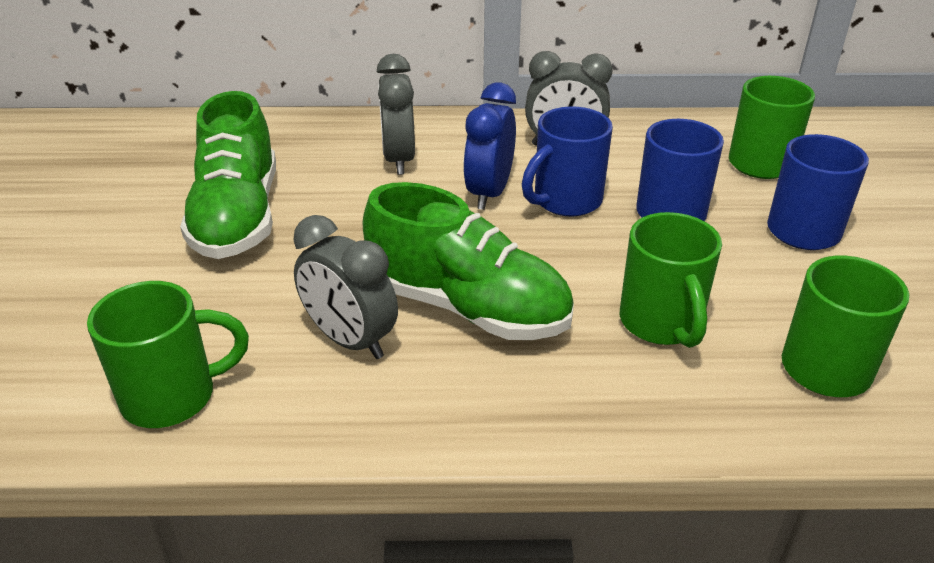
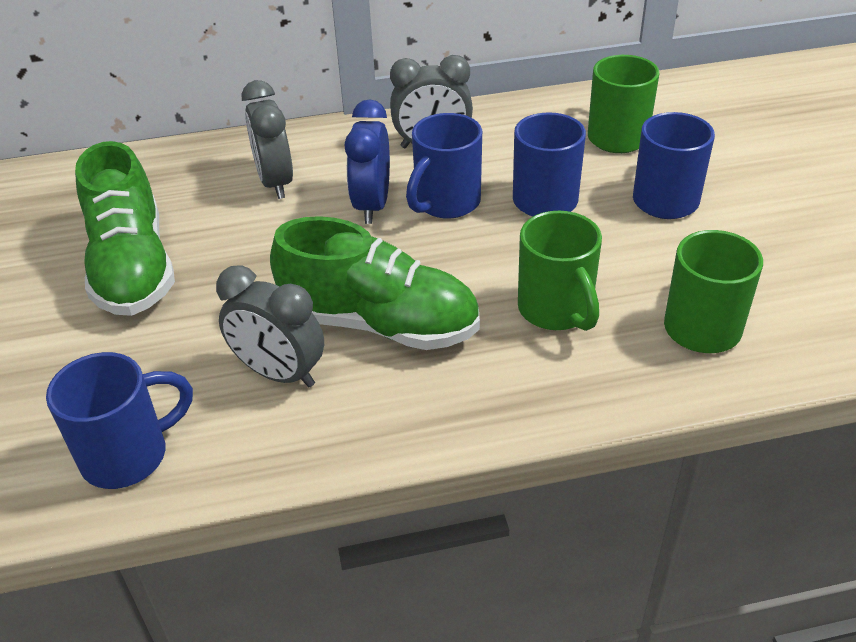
camera: 10 degrees left, 5 degrees up
(173, 396) = (128, 455): green mug -> blue mug

